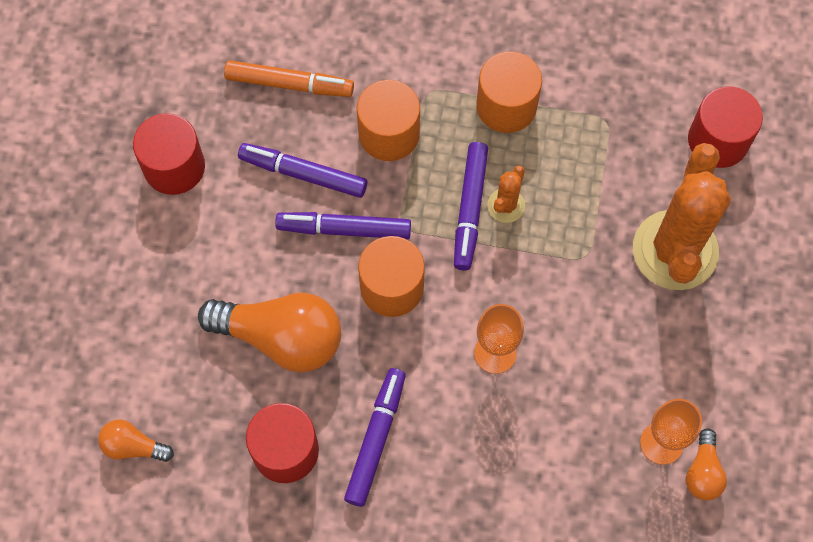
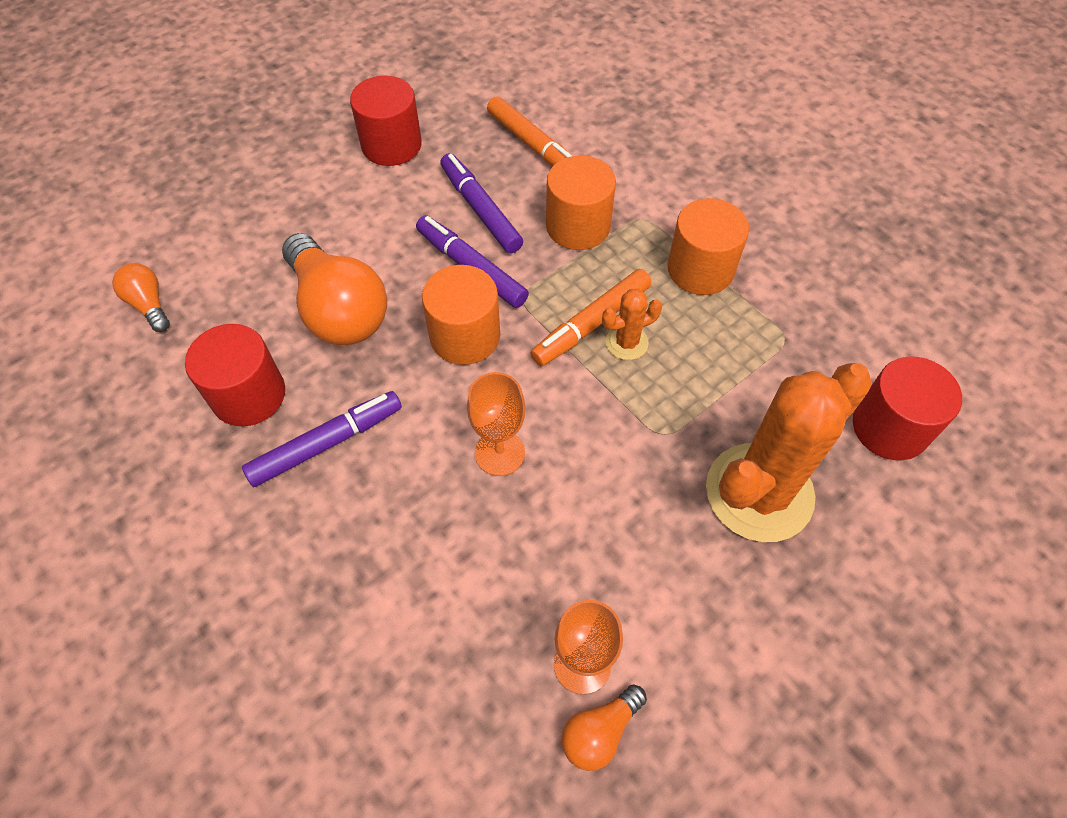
camera: 40 degrees right, 10 degrees down
(470, 209) = (591, 324): purple marker -> orange marker

